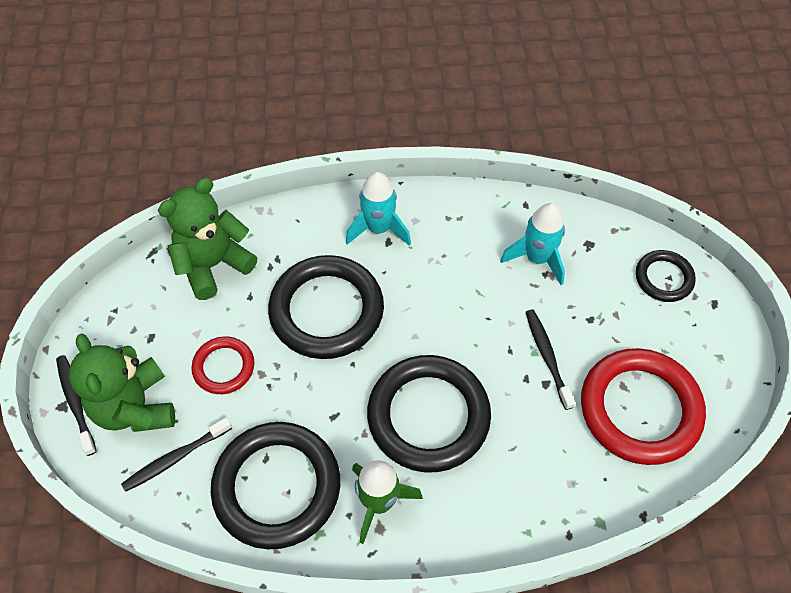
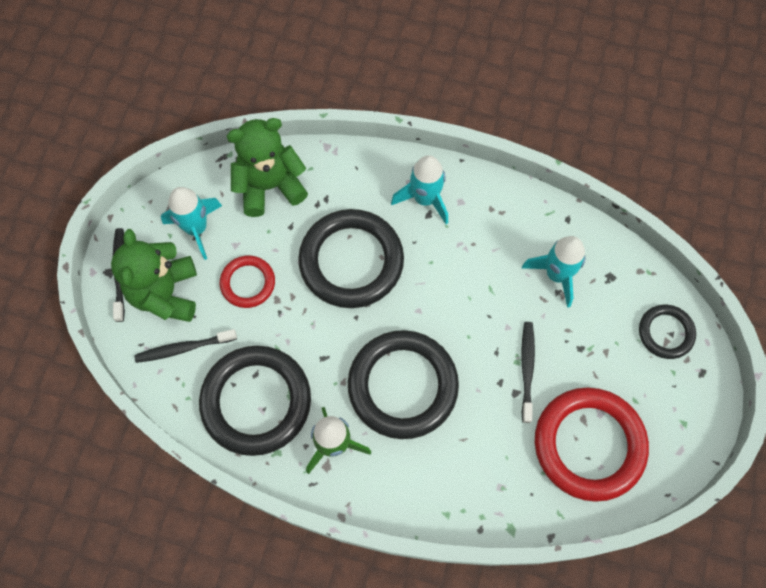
camera: 20 degrees right, 10 degrees up
(148, 330) = (196, 228): none -> turquoise rocket

